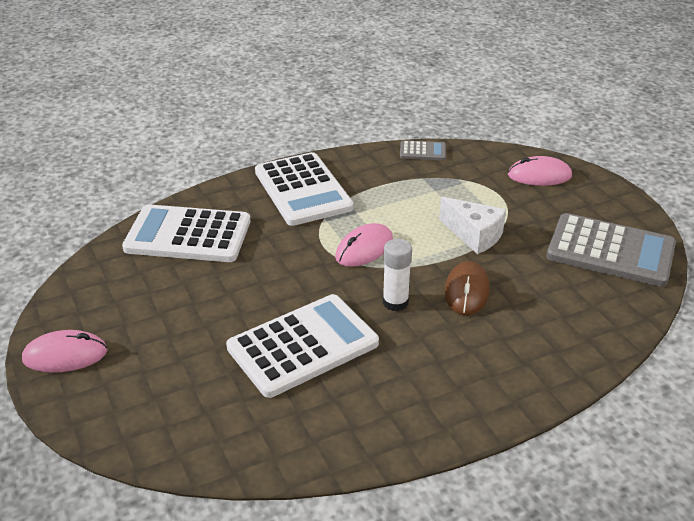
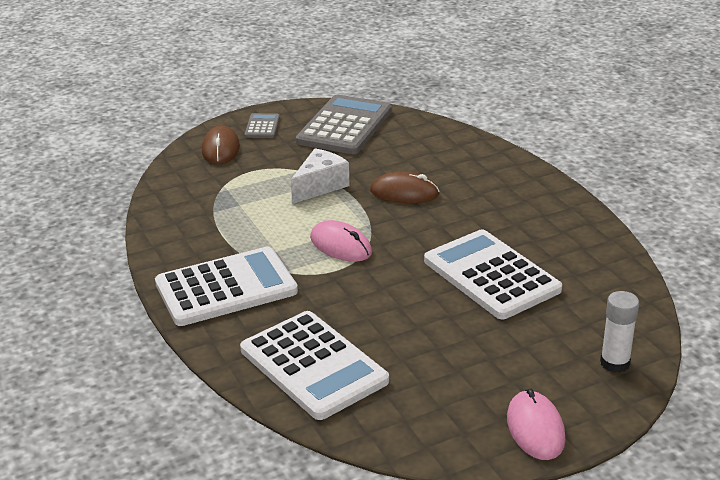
camera: 90 degrees left, 5 degrees down
(188, 235) = (313, 366): white calculator -> white calculator turned 45 degrees counterclockwise
(395, 302) = (423, 228): white glue stick -> white glue stick (615, 363)
(422, 151) = (158, 211): grey calculator -> grey calculator (262, 127)
(539, 175) = (220, 149): pink mouse -> brown mouse

